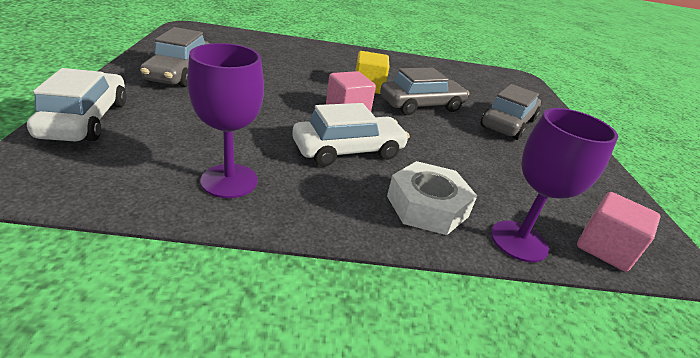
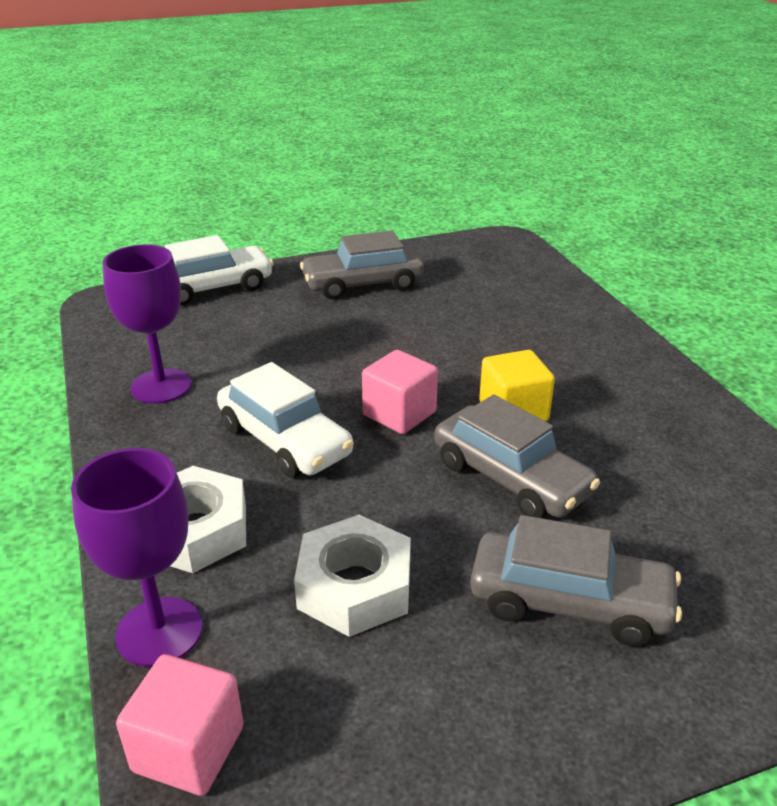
camera: 75 degrees right, 0 degrees up
(490, 167) = (355, 586): none -> white nut

